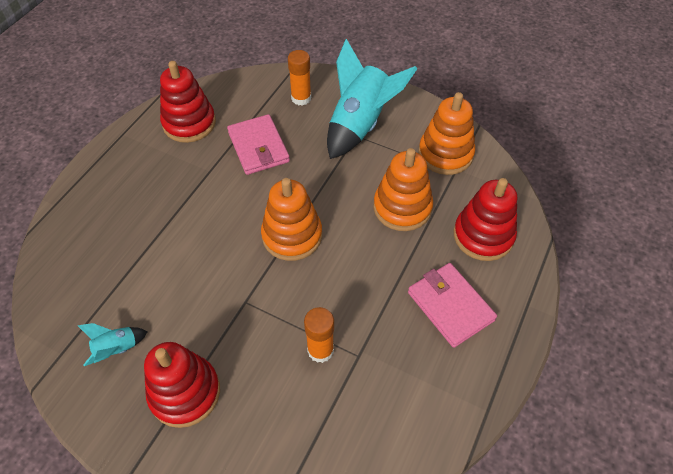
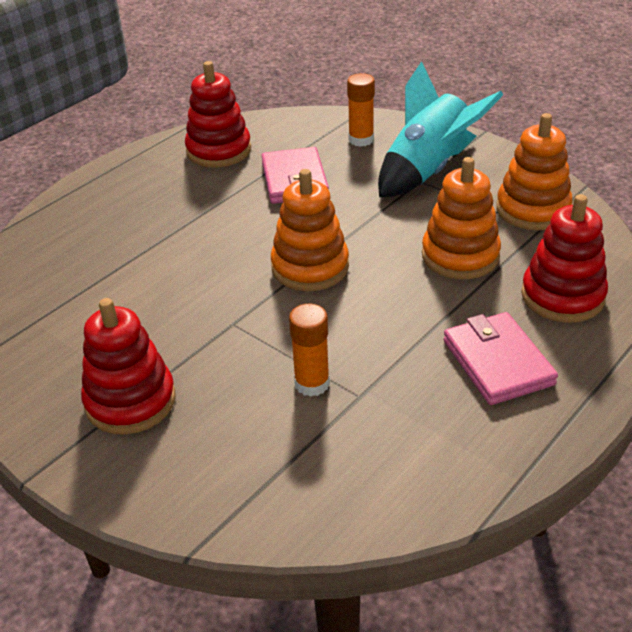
camera: 15 degrees right, 15 degrees down
(117, 349) = (65, 348): turquoise rocket -> none

